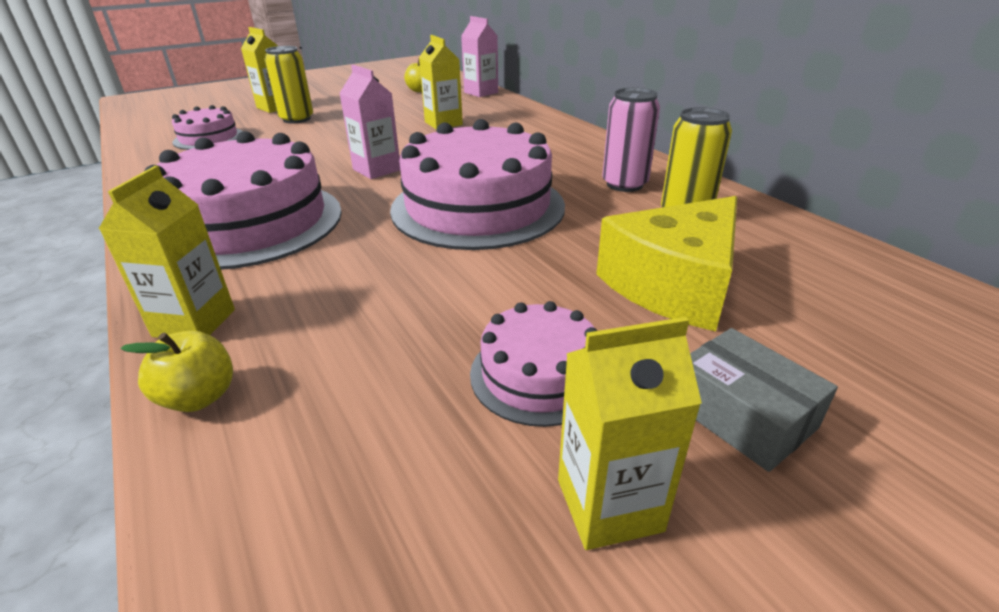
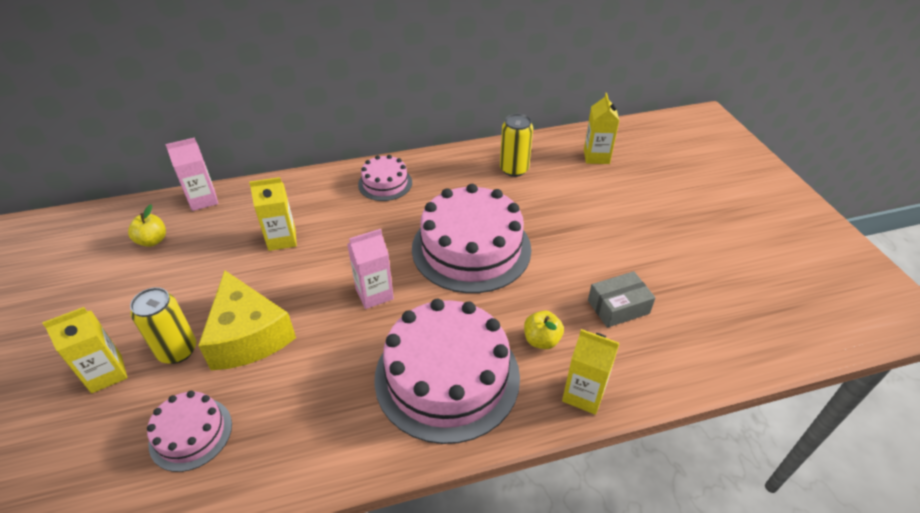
camera: 75 degrees left, 10 degrees up
(199, 397) = (652, 383): yellow apple -> yellow apple (541, 340)
(539, 374) = (647, 259): pink cake -> pink cake (385, 183)
(609, 505) = (717, 258): yellow carton -> yellow carton (596, 157)
(624, 184) = (465, 178): pink can -> none
(674, 285) = (586, 198): yellow cheese -> yellow cheese (248, 336)
(741, 415) = (675, 212): grey box -> grey box (618, 307)

